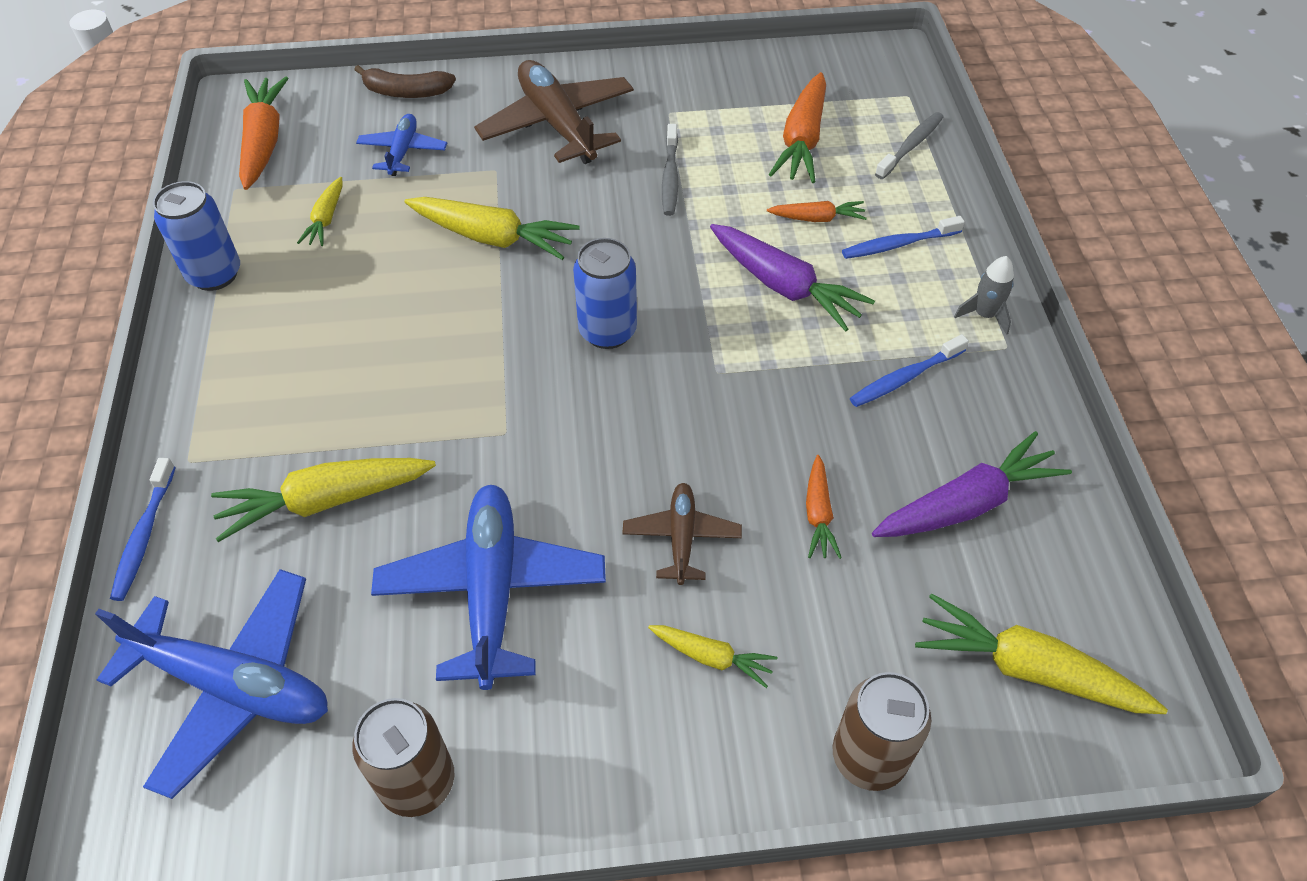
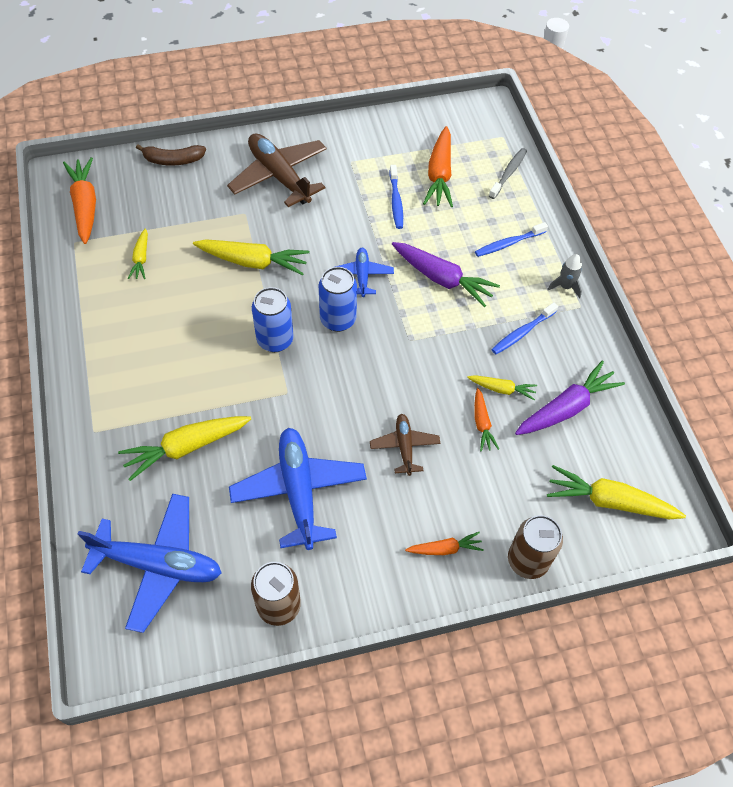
camera: 10 degrees left, 5 degrees up
(144, 535) = (79, 481): blue toothbrush -> blue toothbrush (396, 201)
(214, 274) = (77, 304): blue can -> blue can (275, 340)
(403, 151) = (181, 205): blue plane -> blue plane (362, 275)
(670, 176) = (359, 208): grey toothbrush -> none
(712, 657) = (433, 515): yellow carrot -> yellow carrot (502, 389)
(817, 218) = (456, 230): orange carrot -> orange carrot (445, 549)

